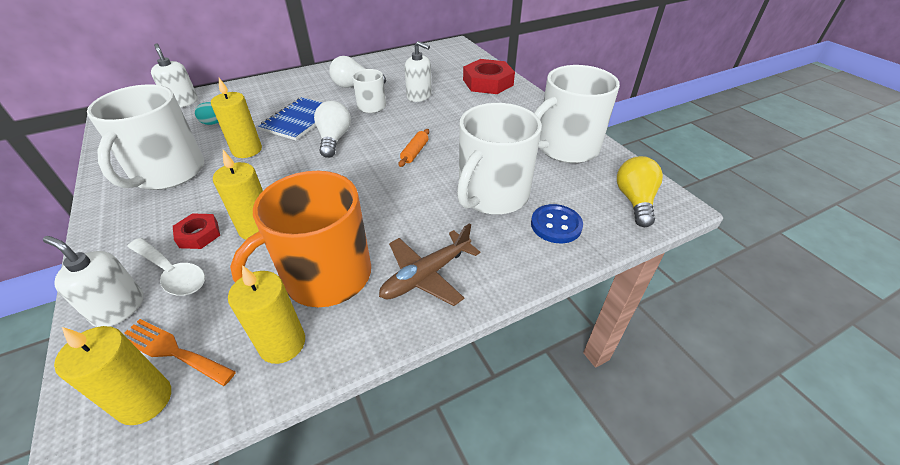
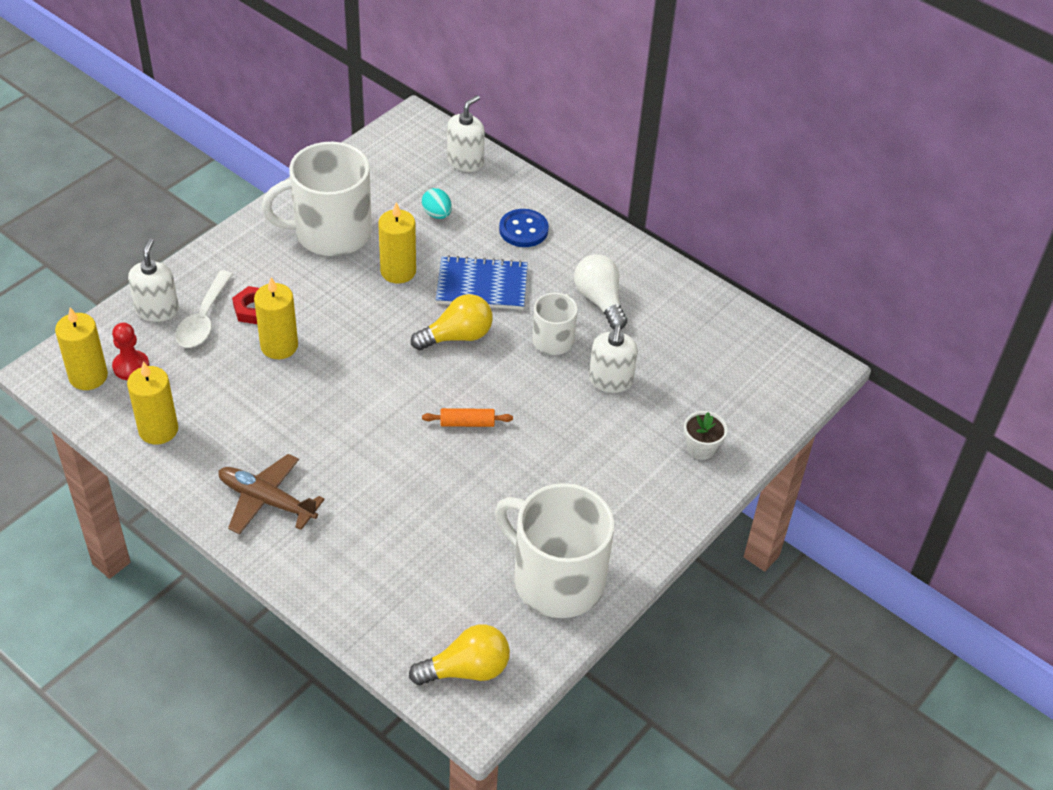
camera: 65 degrees right, 5 degrees up
(172, 351) = (131, 366): orange fork -> red pawn
(325, 276) = (238, 425): orange mug -> none
(334, 139) = (457, 336): white light bulb -> yellow light bulb
(488, 82) = (701, 448): red nut -> white flower pot
(492, 195) = (415, 522): white mug -> none
(556, 225) = (385, 594): blue button -> blue button (523, 230)

